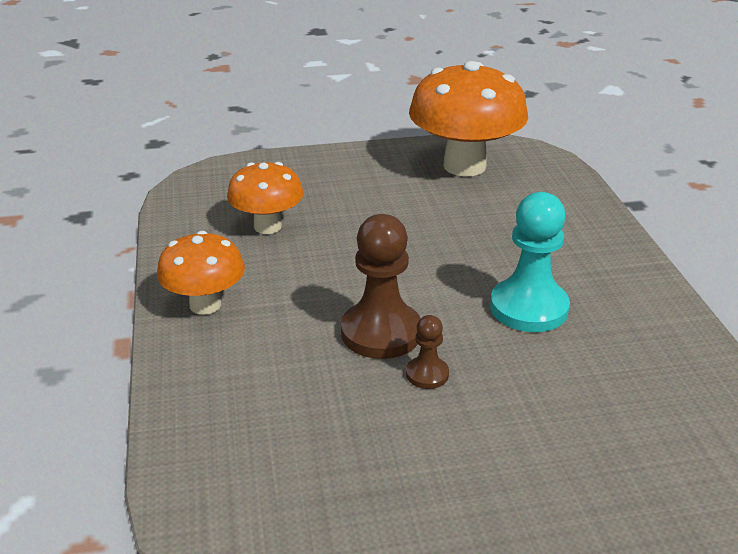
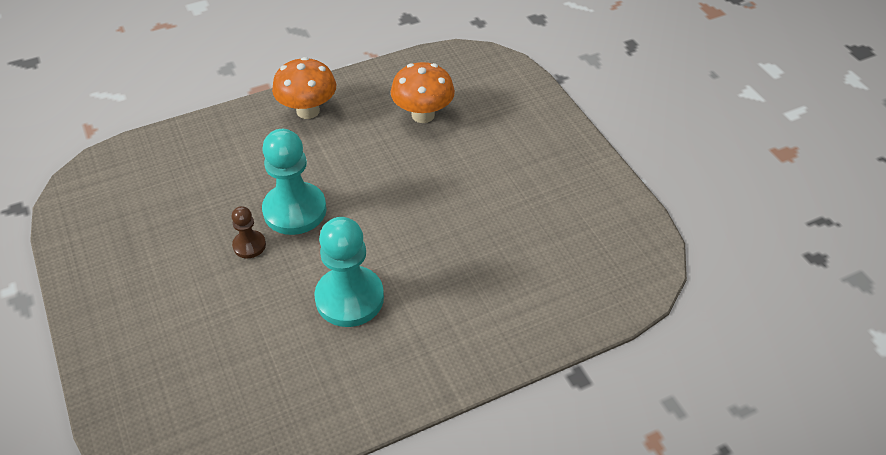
camera: 75 degrees right, 15 degrees up
(381, 333) = (295, 210): brown pawn -> turquoise pawn
(464, 166) = (587, 221): orange mushroom -> none

